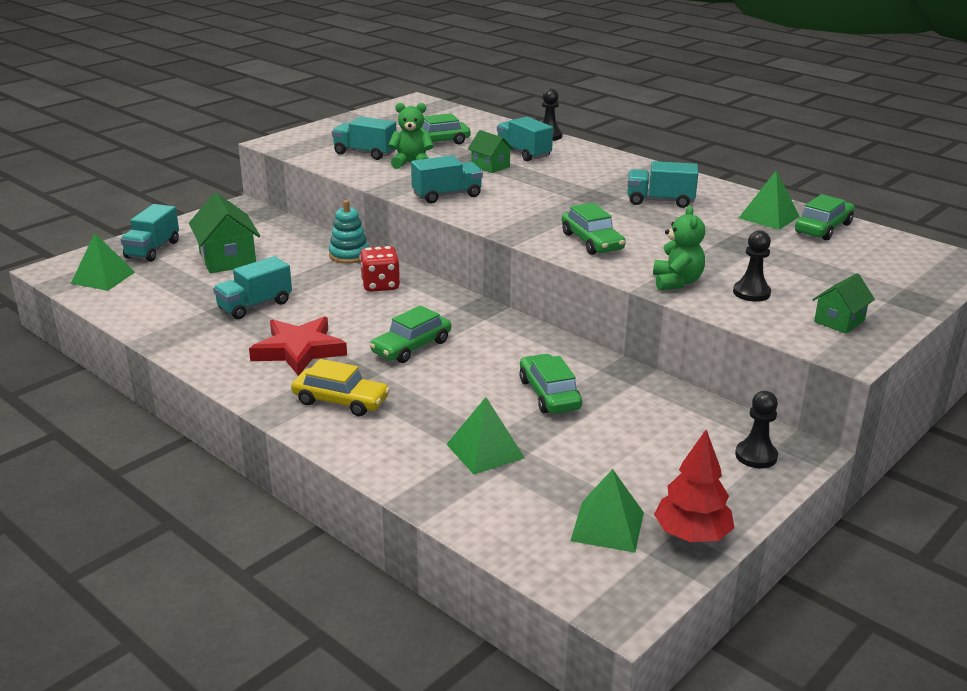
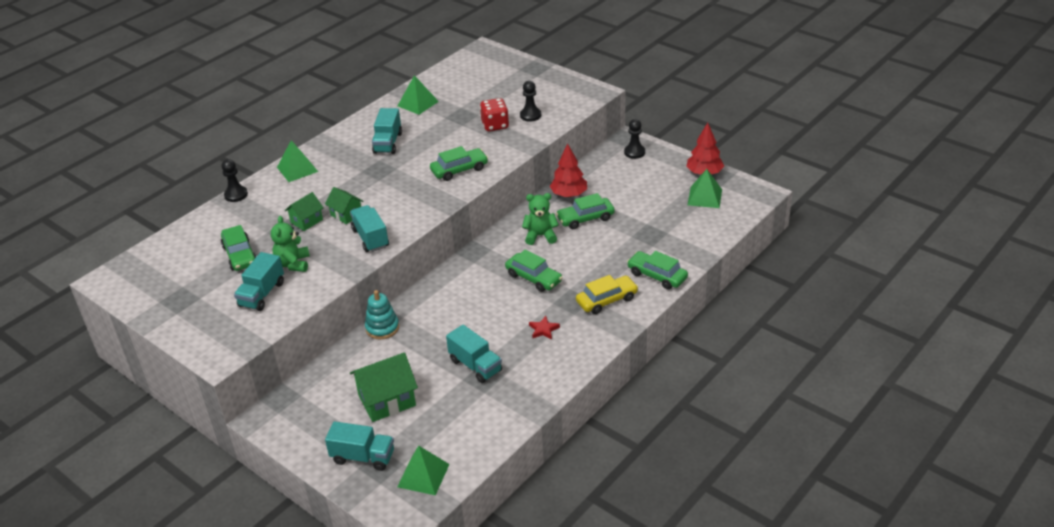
camera: 90 degrees left, 10 degrees up
(299, 350) = (543, 330): red star -> red star, size x0.46
(341, 401) = (606, 300): yellow car -> yellow car turned 45 degrees clockwise
(380, 285) = (439, 303): red dice -> red dice (495, 125)
(485, 451) = (649, 238): green pyramid -> green pyramid (297, 169)
(523, 153) = (277, 206): turquoise truck -> none
(616, 383) = (569, 194): none -> red tree
(676, 282) = (519, 139): green teddy bear -> green teddy bear (540, 236)
(823, 228) = (436, 86): green car -> green car (657, 276)
(839, 321) = (561, 91): green house -> green house (346, 214)

